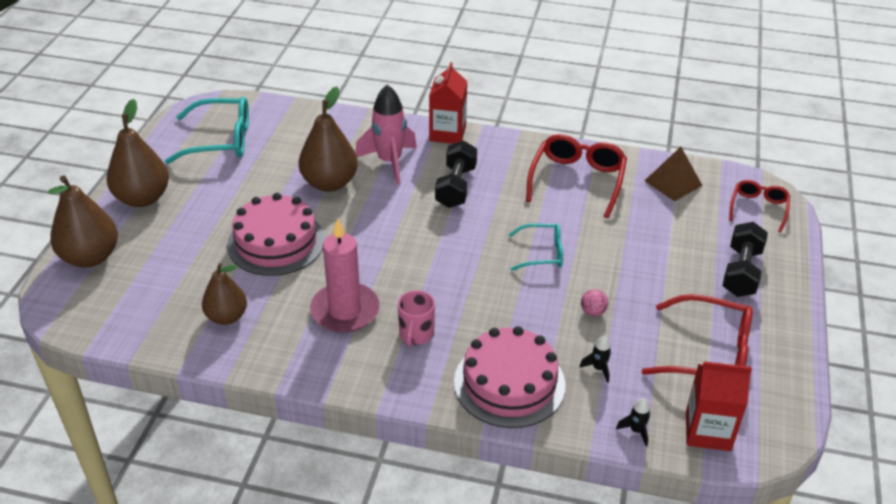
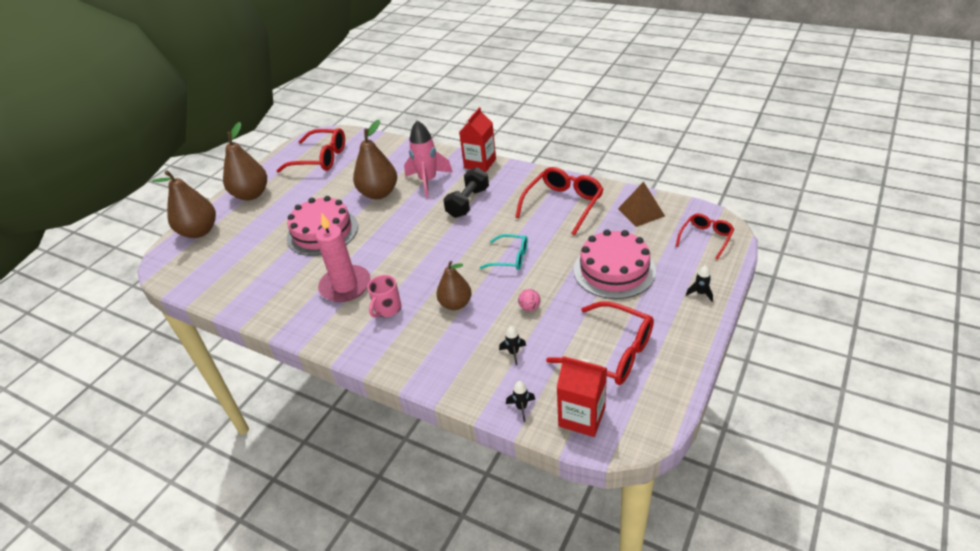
camera: 20 degrees right, 0 degrees up
(221, 140) = (320, 158): turquoise glasses -> red glasses
(227, 317) = (264, 281): brown pear -> brown pear (455, 304)
(509, 383) = (439, 355): pink cake -> pink cake (614, 270)
(741, 272) = (668, 288): black dumbbell -> none
(778, 274) = (700, 293): none -> black rocket

